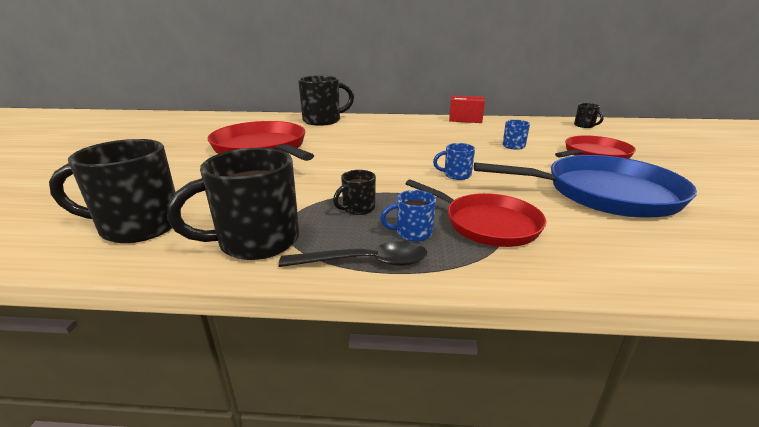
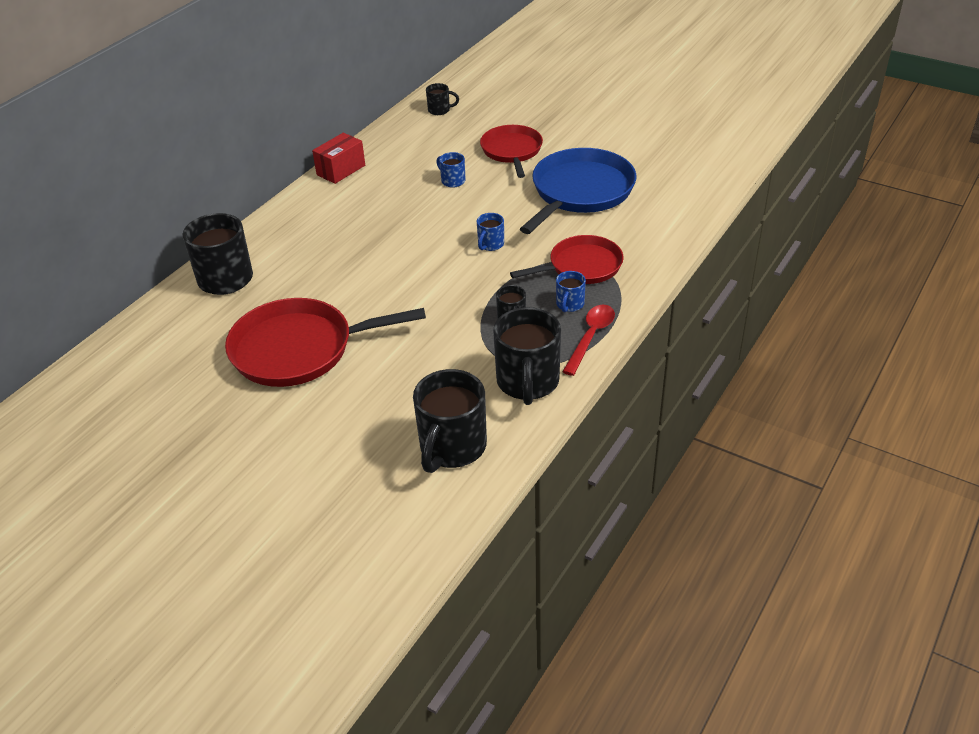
camera: 60 degrees left, 15 degrees up
(364, 262) = (591, 337): black spoon -> red spoon

